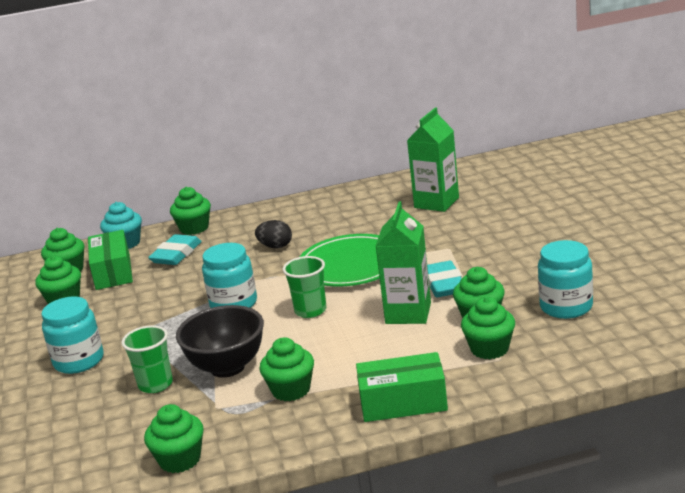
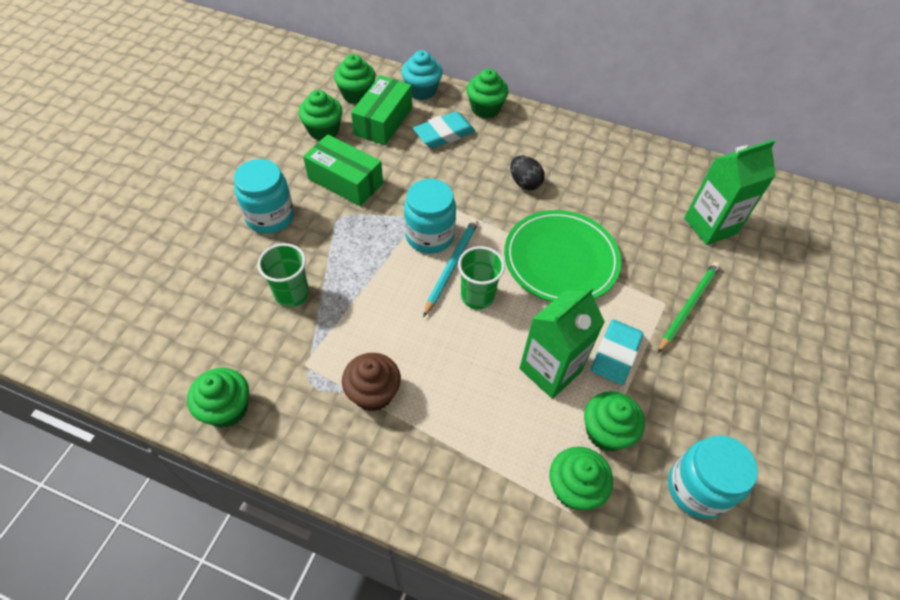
camera: 30 degrees right, 30 degrees up
(227, 367) = (356, 318): black bowl -> none
(271, 308) = (451, 266): none -> turquoise pencil
(291, 390) = (373, 393): green cupcake -> brown cupcake
(403, 403) = (439, 496): green box -> green box (345, 181)
(466, 241) = (688, 306): none -> green pencil

